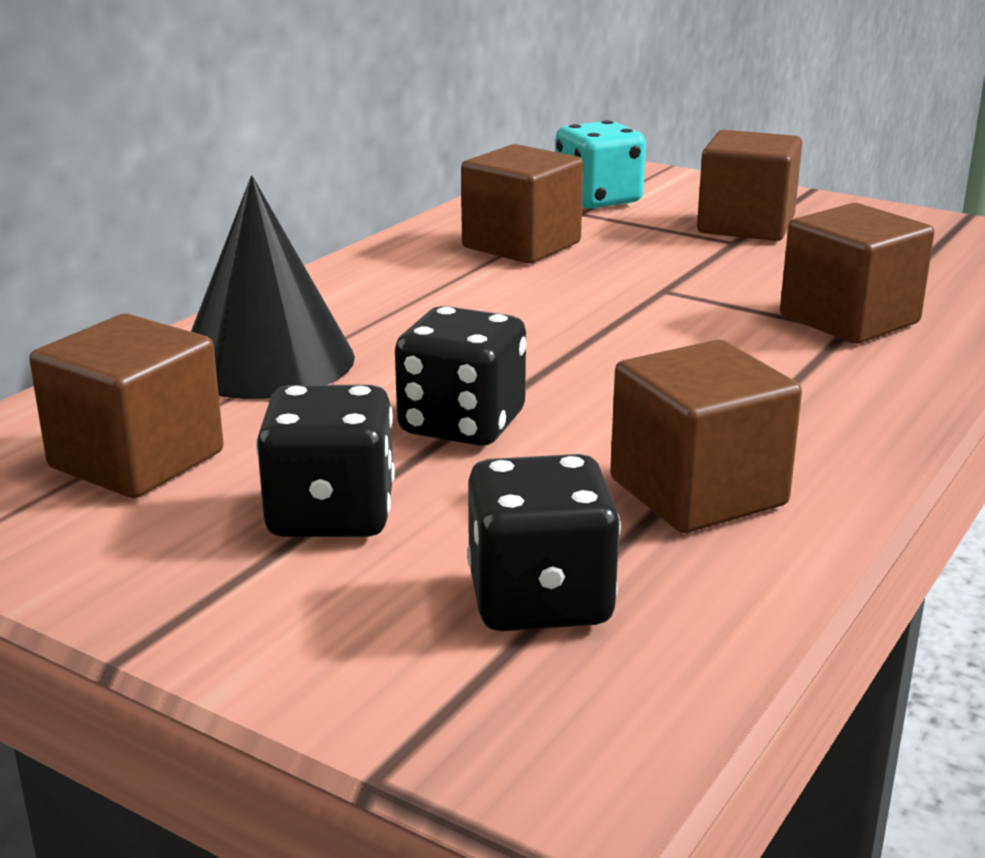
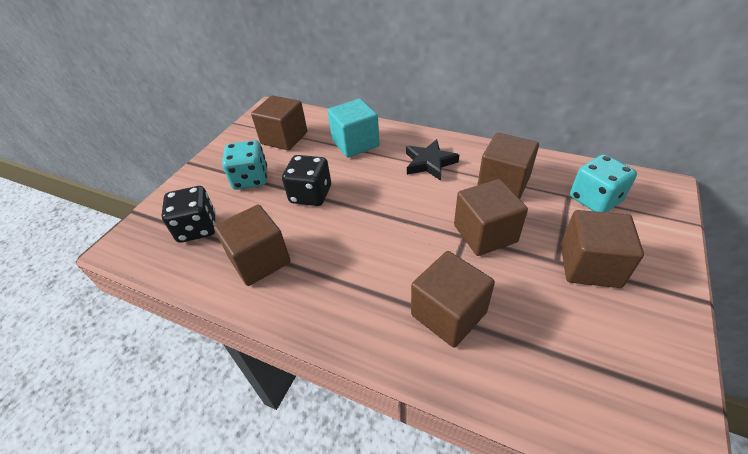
camera: 85 degrees right, 20 degrees up
(266, 361) = (355, 143): black cone -> turquoise cube
(331, 514) = (250, 179): black dice -> turquoise dice
(416, 293) = (429, 163): none -> black star
(660, 274) = (485, 233): none -> brown cube

